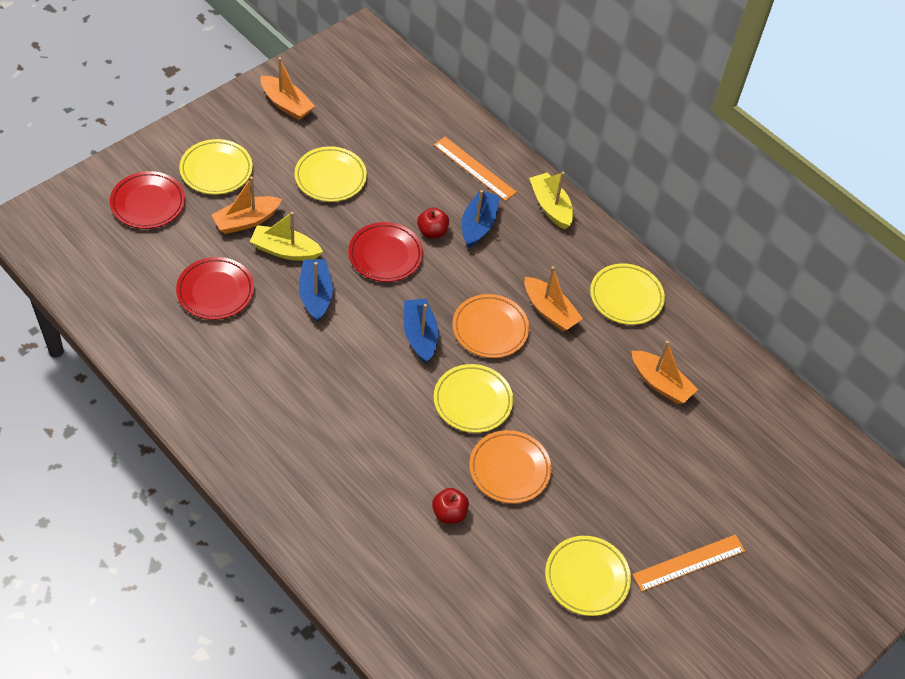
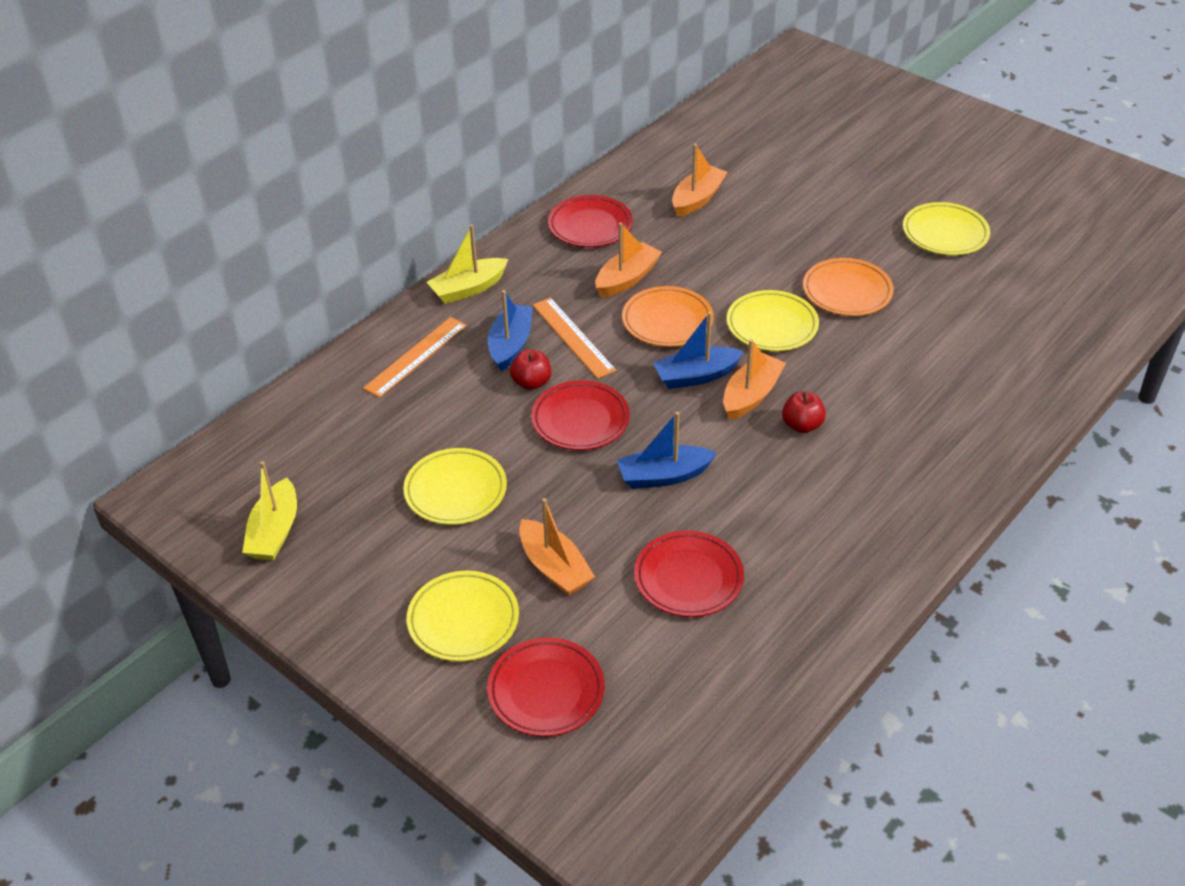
camera: 90 degrees left, 10 degrees down
(285, 250) = (597, 517): yellow boat -> yellow boat (274, 532)
(286, 104) = (316, 561): orange boat -> orange boat (751, 395)
(449, 513) = (920, 329): red apple -> red apple (802, 425)
(478, 225) = (510, 345): blue boat -> blue boat turned 90 degrees clockwise
(626, 297) = (590, 226): yellow plate -> red plate
(689, 563) = (896, 175): orange ruler -> orange ruler (573, 337)

